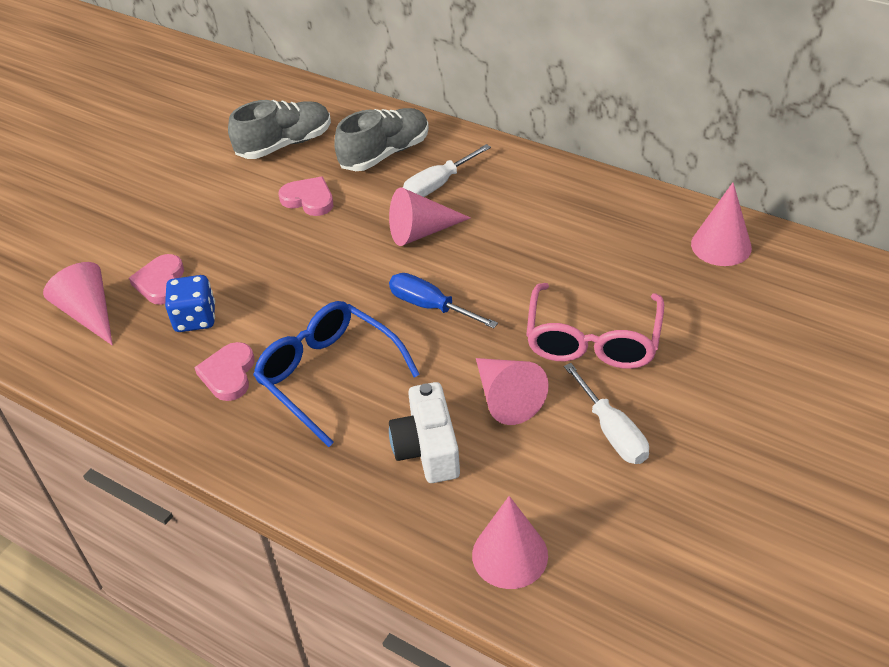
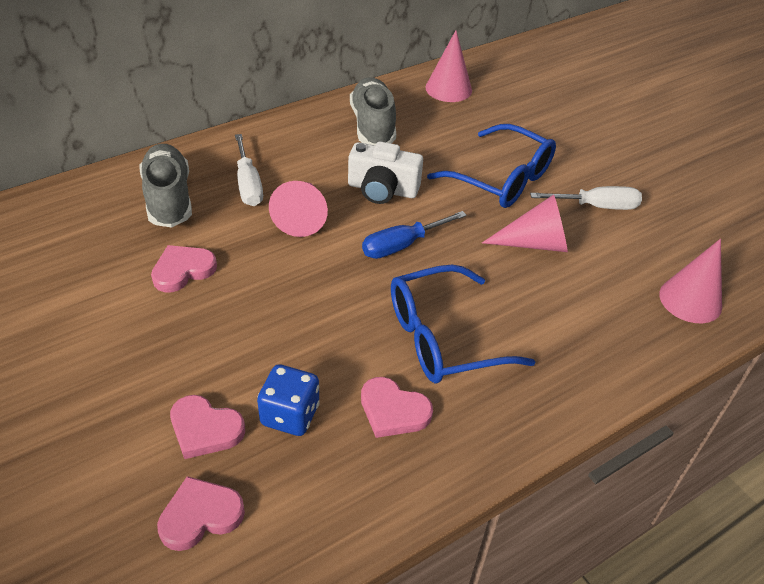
camera: 70 degrees left, 0 degrees up
(89, 313) = (200, 516): pink cone -> pink heart
(285, 144) = (73, 258): grey shoe -> grey shoe (373, 126)
(427, 448) = (565, 305): white camera -> white camera (382, 189)
(592, 341) = (502, 179): pink glasses -> blue glasses

